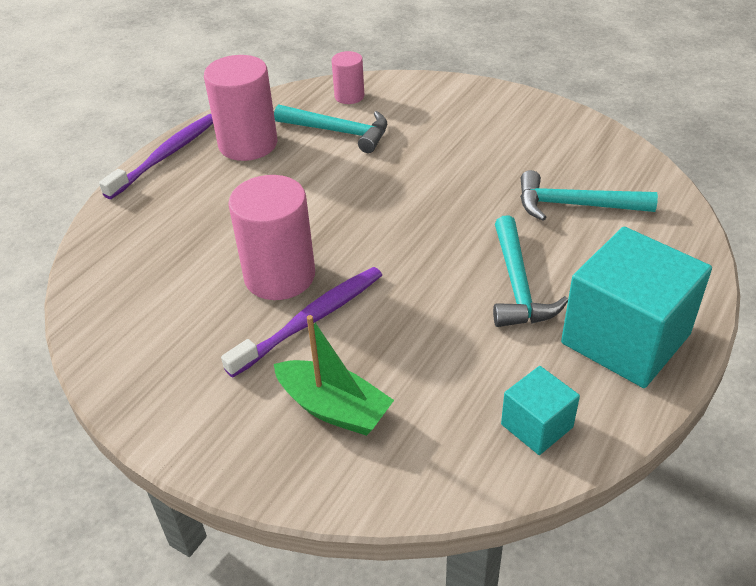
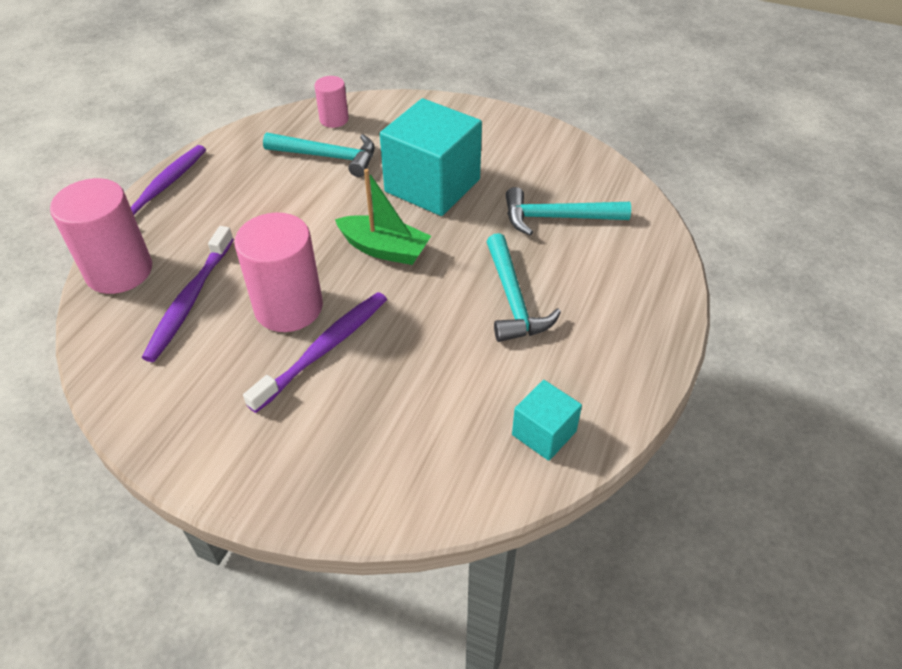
camera: 10 degrees left, 5 degrees up
(181, 262) = (190, 300): none -> purple toothbrush
(248, 144) = (240, 174): pink cylinder -> pink cylinder (119, 271)
(333, 408) = (356, 434): green boat -> green boat (384, 249)
(625, 339) = (614, 343): turquoise cube -> turquoise cube (432, 185)

